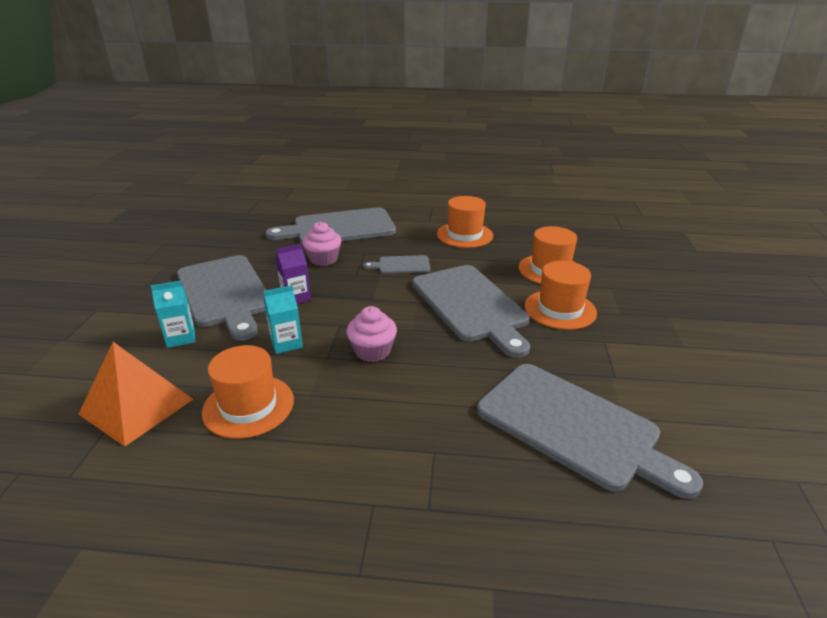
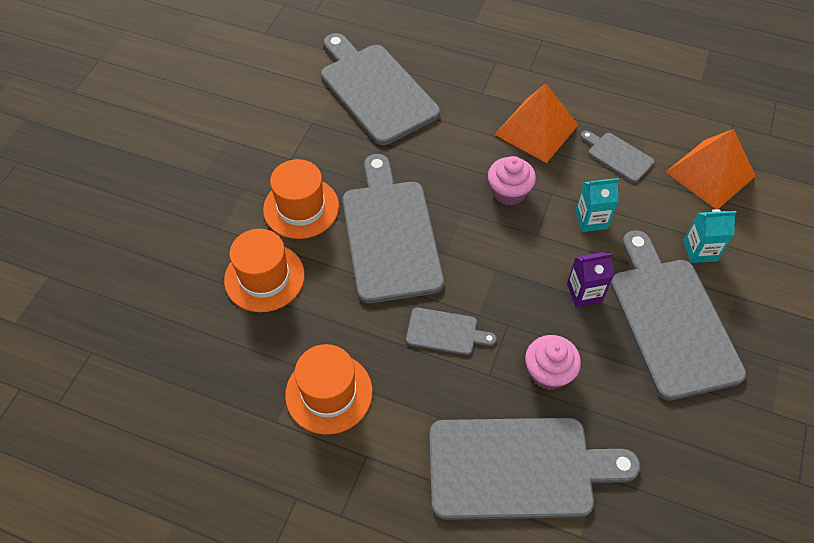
camera: 165 degrees left, 25 degrees up
(248, 406) = (618, 156): orange hat -> grey cutting board
(351, 417) = (536, 130): none -> orange pyramid

